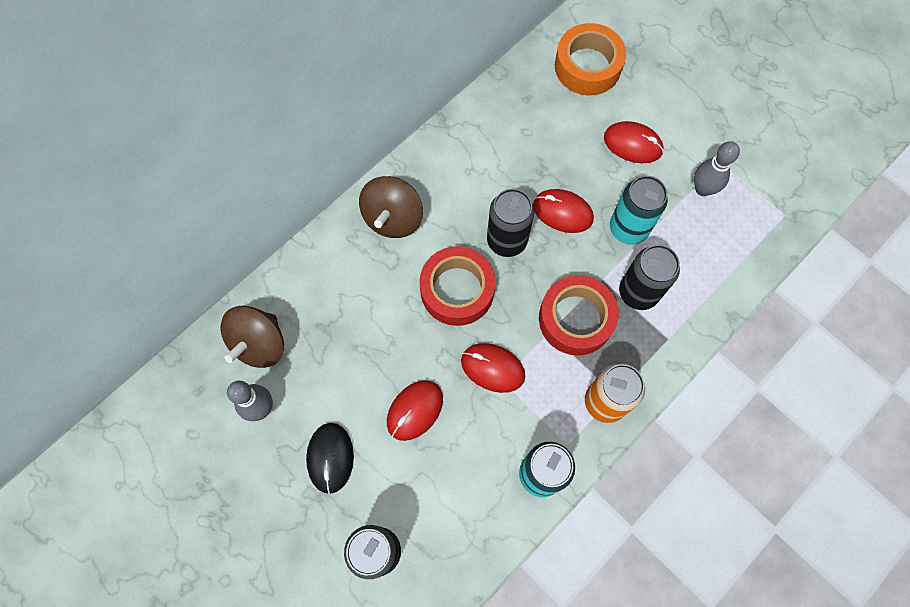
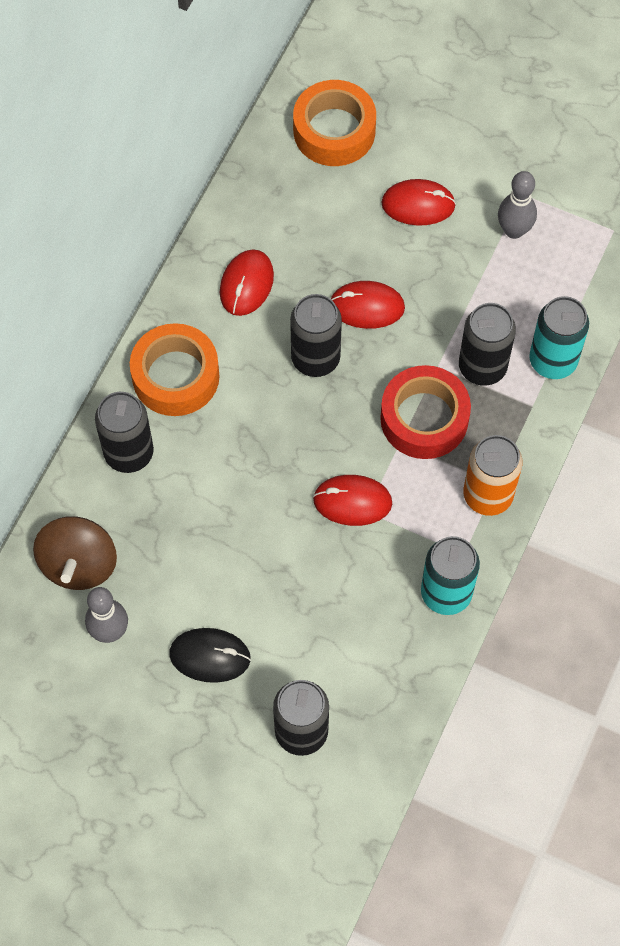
camera: 20 degrees left, 5 degrees down
(330, 458) = (210, 656): black mouse -> black mouse turned 60 degrees counterclockwise
(333, 267) = (129, 453): none -> black can
(393, 218) = (175, 376): brown spinning top -> orange tape
(415, 410) = (283, 575): red mouse -> red mouse (246, 284)
(457, 290) = (280, 431): red tape -> none
(628, 228) = (447, 301): turquoise can -> turquoise can (553, 361)

